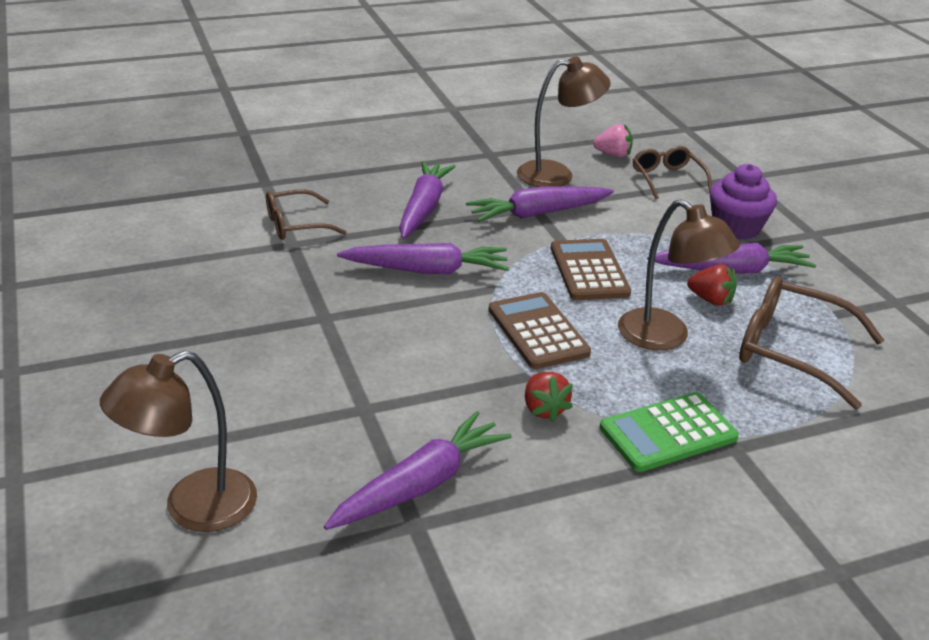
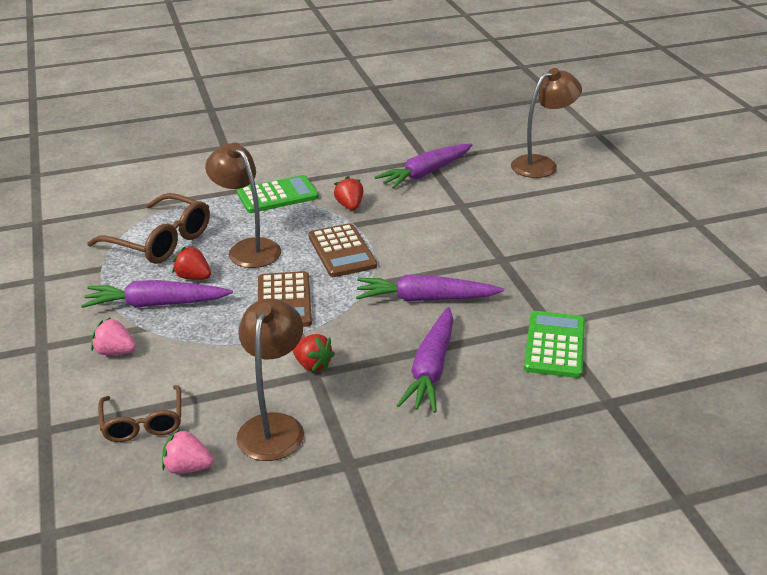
camera: 175 degrees left, 0 degrees up
(296, 225) = (554, 345): brown glasses -> green calculator
(538, 214) = (312, 365): purple carrot -> red strawberry
(557, 174) = (274, 426): brown lamp -> brown lamp turned 105 degrees clockwise
(736, 228) = (115, 352): purple cupcake -> pink strawberry

